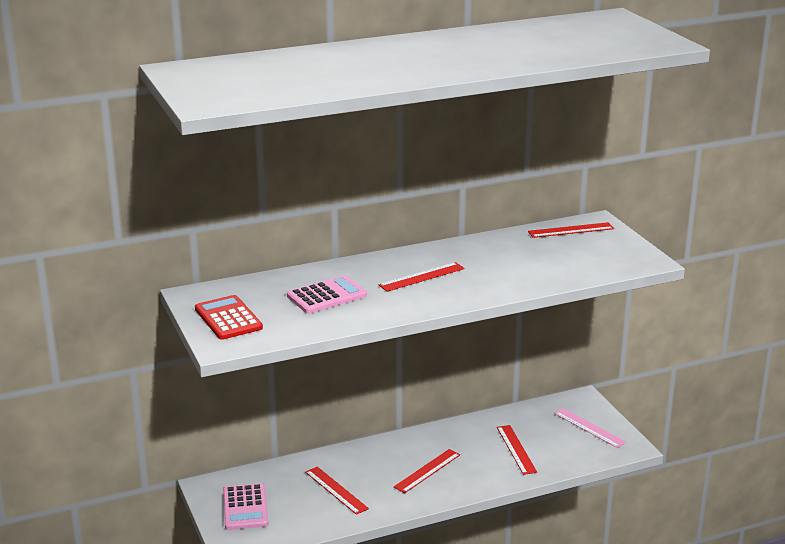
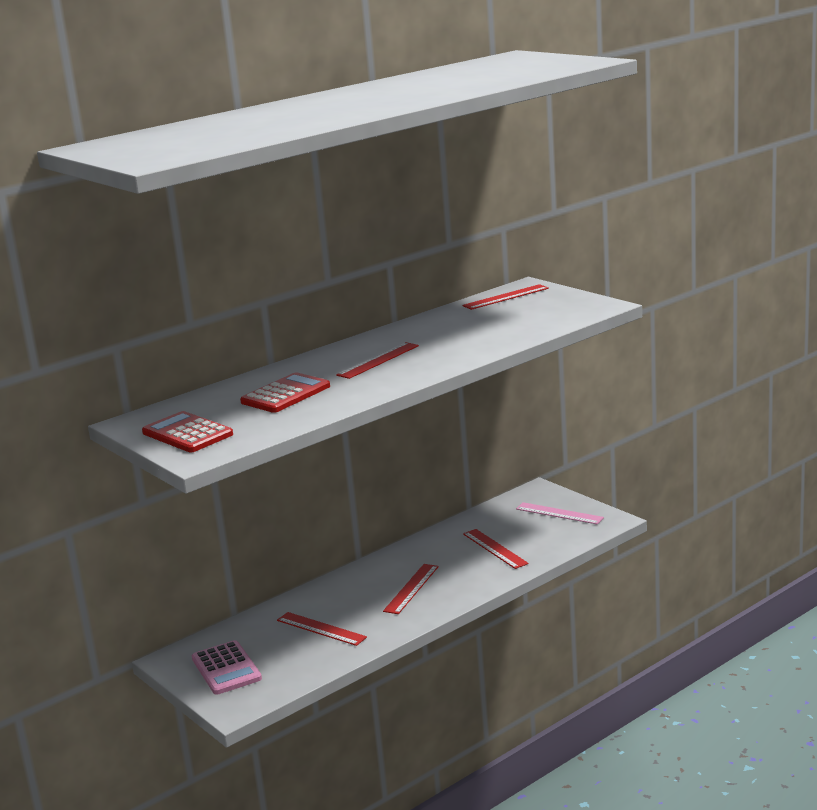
camera: 15 degrees left, 5 degrees down
(327, 296) = (285, 394): pink calculator -> red calculator

